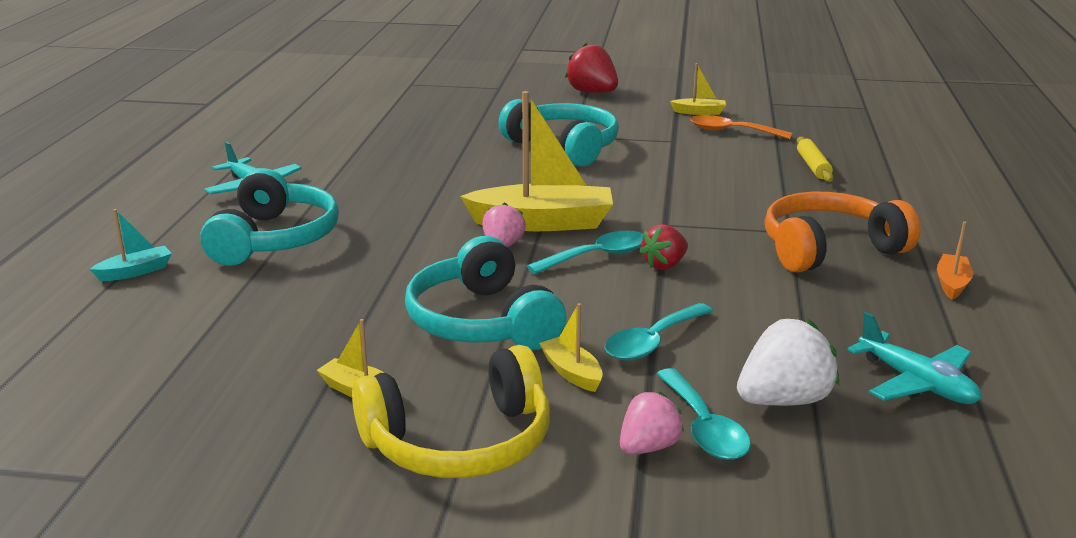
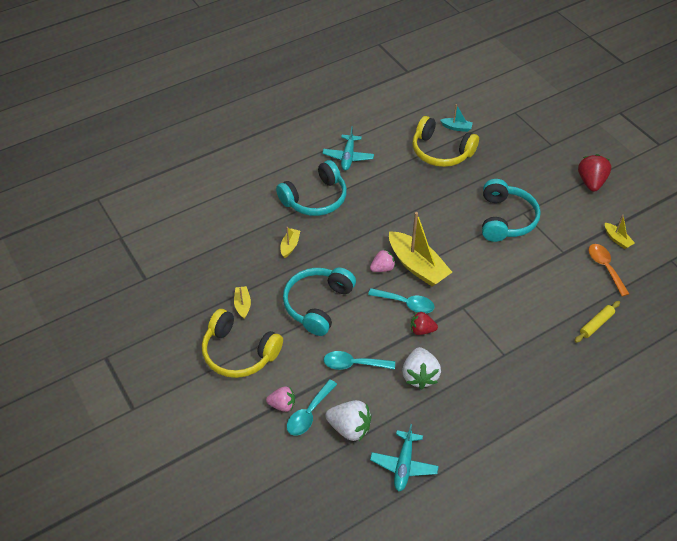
camera: 50 degrees right, 25 degrees up
(135, 272) = (254, 184): turquoise boat -> turquoise boat (456, 127)
(380, 136) = (441, 151): none -> yellow headphones
(572, 372) = (308, 354): yellow boat -> yellow boat (290, 246)
(749, 300) = (419, 376): none -> white strawberry
(829, 249) = (500, 378): orange headphones -> none
(952, 284) = (512, 440): orange boat -> none

